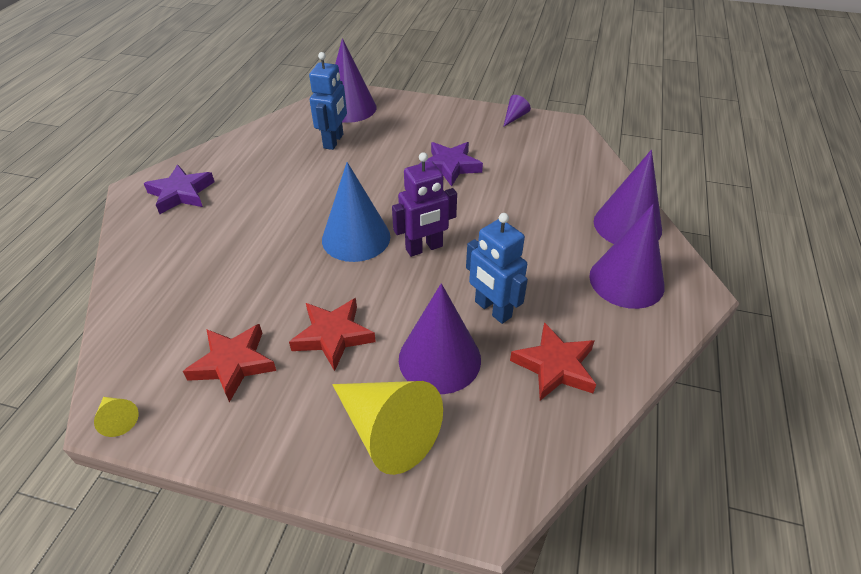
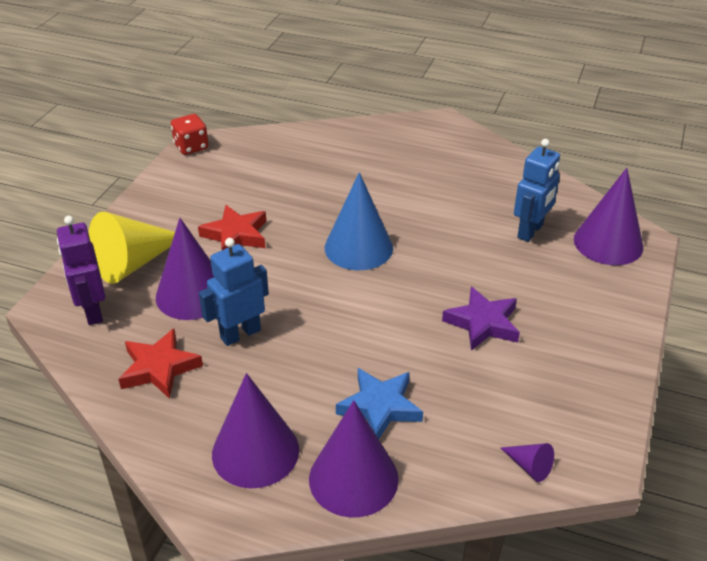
camera: 95 degrees right, 5 degrees down
(118, 419) = (191, 147): yellow cone -> red dice
(181, 193) = (434, 143): purple star -> none
(233, 364) = (222, 188): red star -> none
(334, 141) = (530, 231): blue robot -> blue robot turned 75 degrees counterclockwise
(424, 248) = (336, 293): purple robot -> purple robot (92, 311)
(514, 117) = (613, 401): purple cone -> purple cone (529, 466)
(554, 215) = (380, 407): none -> blue star

